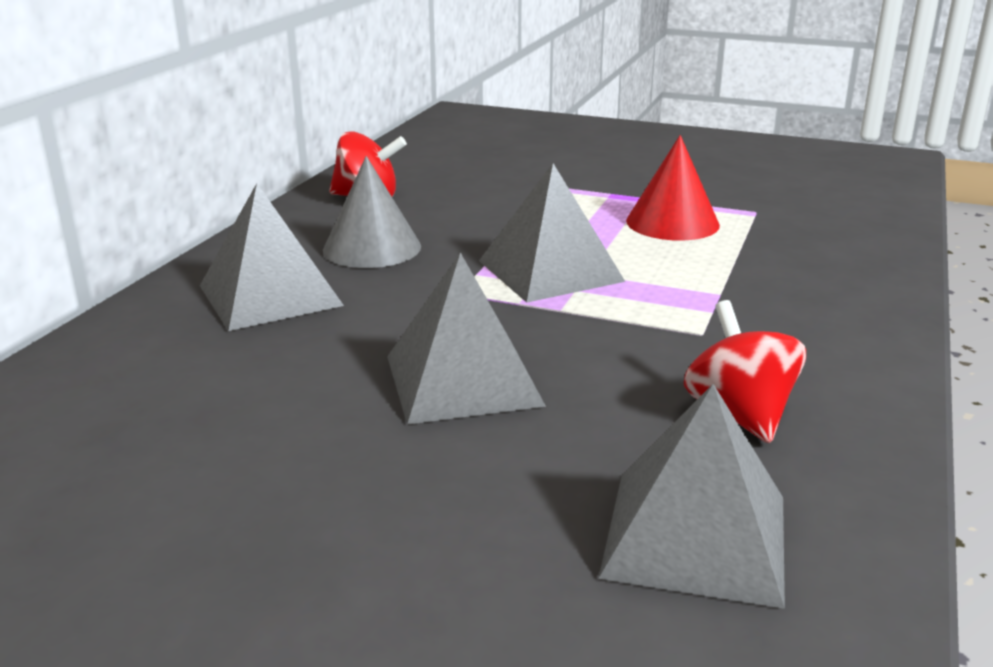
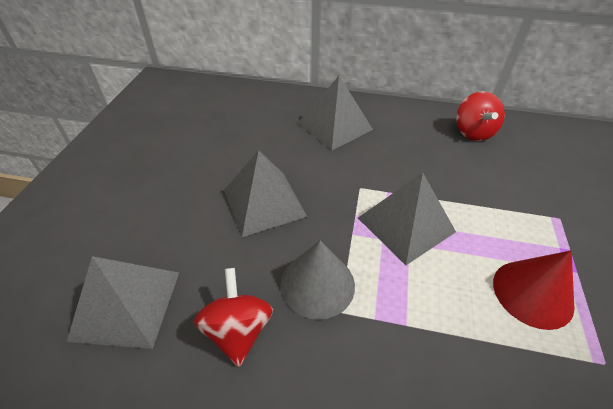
camera: 80 degrees right, 20 degrees up
(372, 248) = (403, 147): grey cone -> grey cone (317, 284)
(739, 414) = (238, 330): red spinning top -> red spinning top turned 75 degrees counterclockwise

